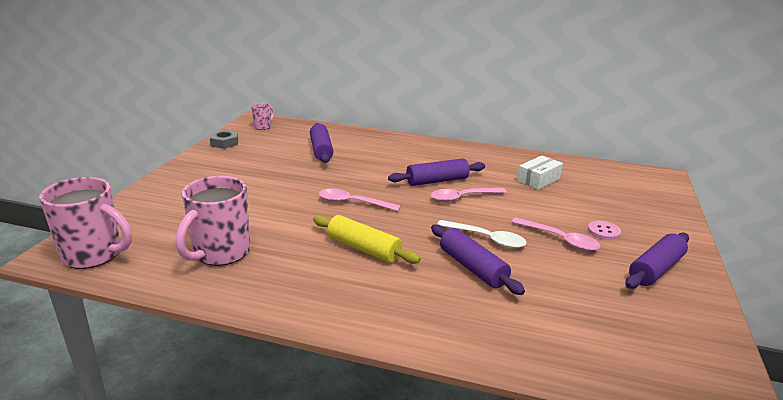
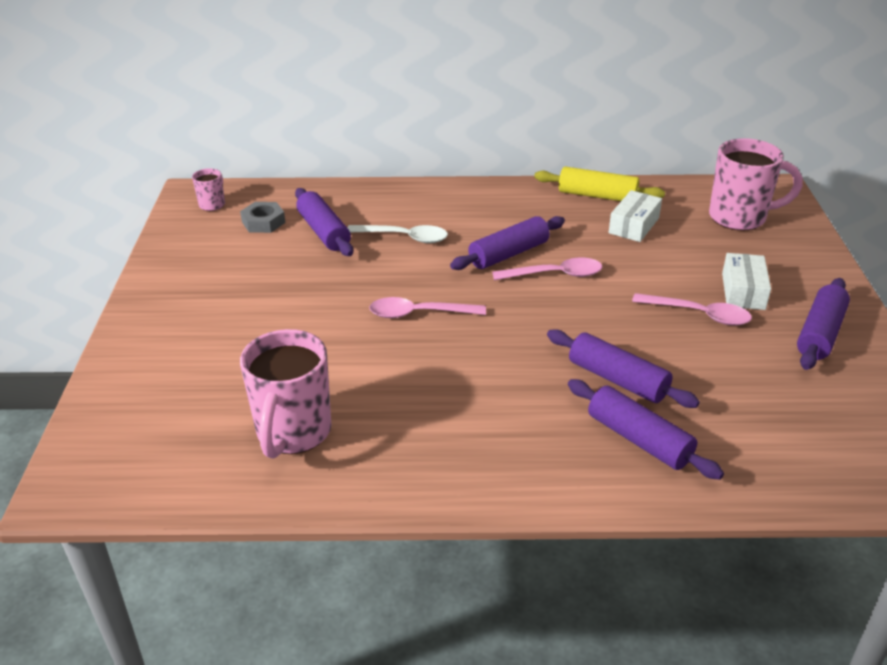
camera: 15 degrees left, 10 degrees up
(94, 255) = (121, 477): pink mug -> pink mug (739, 218)
(224, 142) = (174, 245): grey nut -> grey nut (263, 222)
(364, 249) = (473, 382): yellow rolling pin -> yellow rolling pin (597, 196)
(463, 198) = (554, 275): pink spoon -> pink spoon turned 150 degrees counterclockwise
(466, 309) = (639, 439): none -> purple rolling pin
(486, 239) = (613, 333): white spoon -> white spoon (404, 237)
(603, 231) = (743, 291): pink button -> white box

